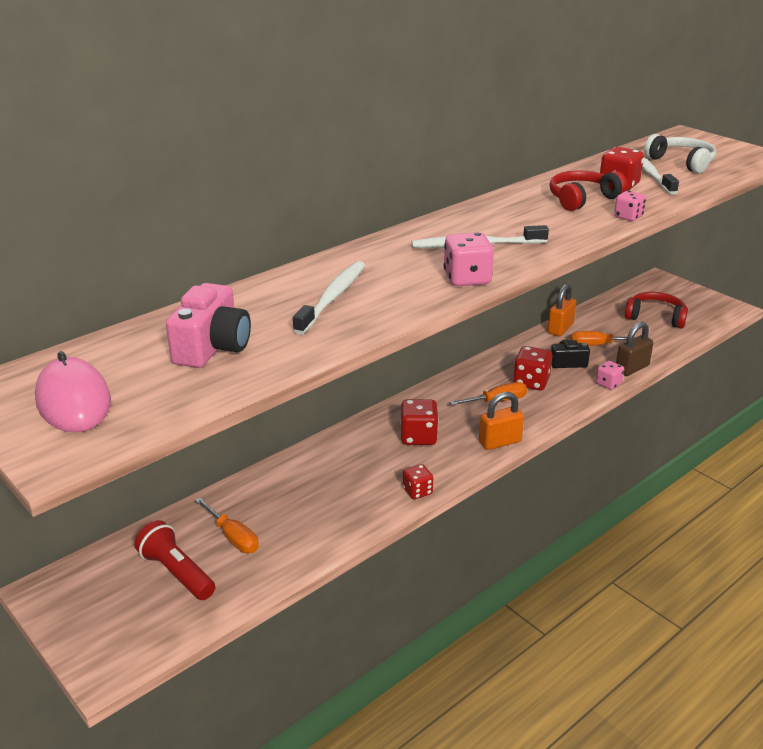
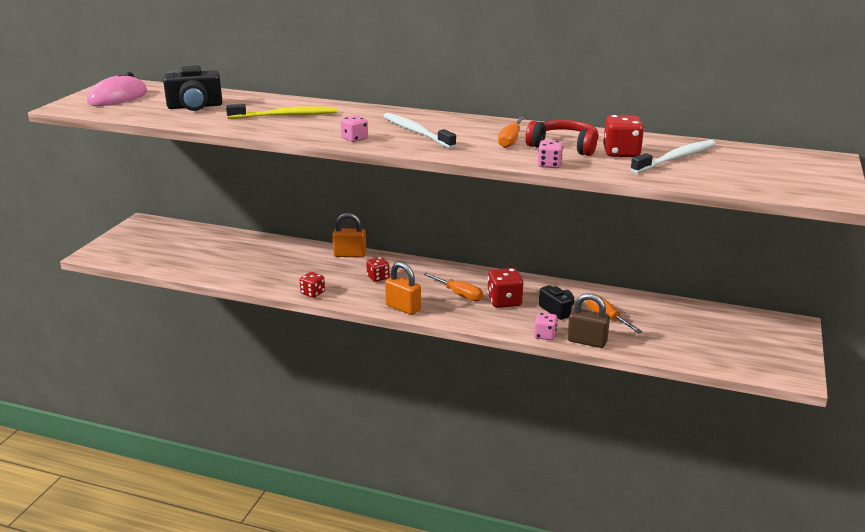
camera: 60 degrees right, 5 degrees down
(176, 572) = (177, 247): red flashlight -> none
(212, 347) = (195, 106): pink camera -> black camera
(232, 537) = (219, 252): orange screwdriver -> orange screwdriver (510, 140)
(332, 298) = (285, 115): white toothbrush -> yellow toothbrush
(418, 437) = (378, 277): red dice -> red dice, size x0.64
(467, 279) = (354, 139): pink dice -> pink dice, size x0.64
(560, 329) = (612, 295): orange padlock -> orange padlock (350, 255)
(655, 317) = (705, 336): red headphones -> none
(681, 162) = (733, 166): white headphones -> none

